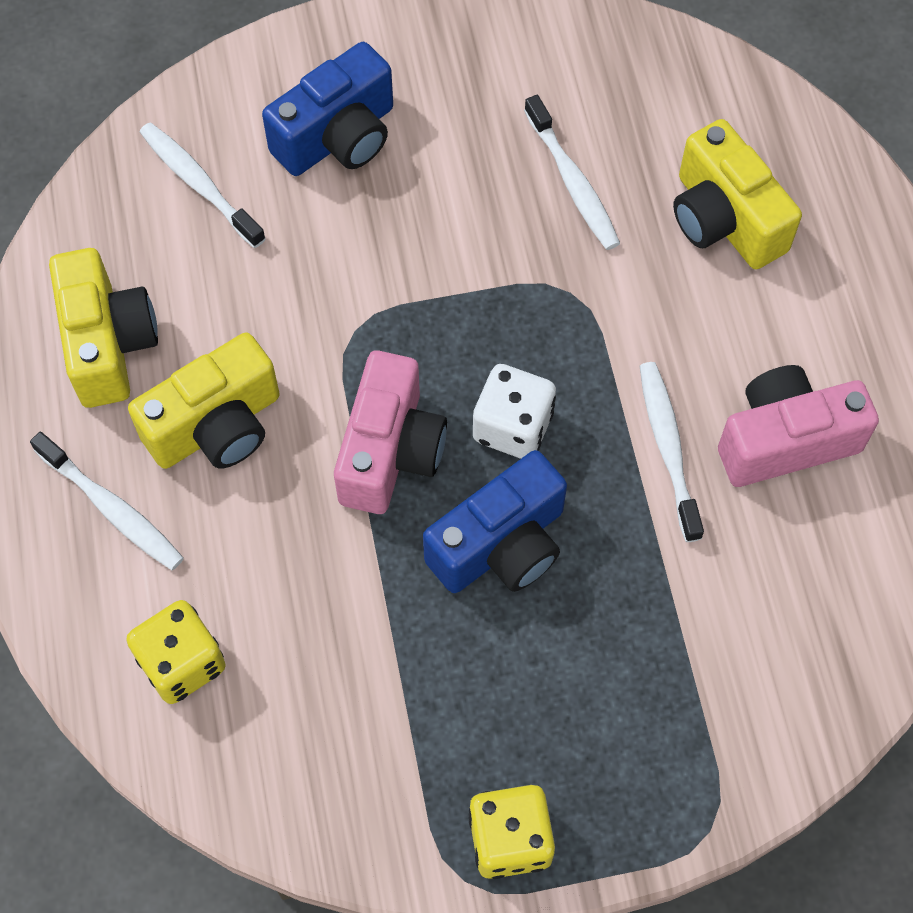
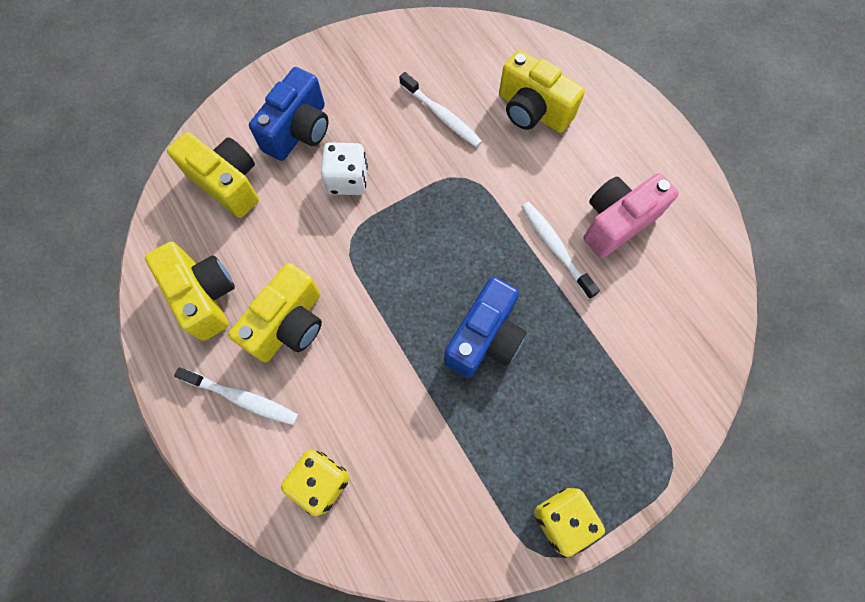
camera: 20 degrees left, 5 degrees up
(200, 185) = (227, 183): white toothbrush -> yellow camera
(390, 451) = (398, 304): pink camera -> none
(512, 426) = (463, 265): white dice -> white dice (347, 180)

